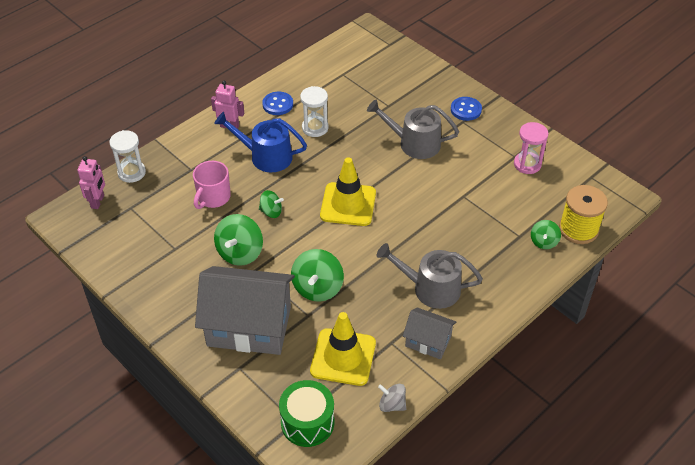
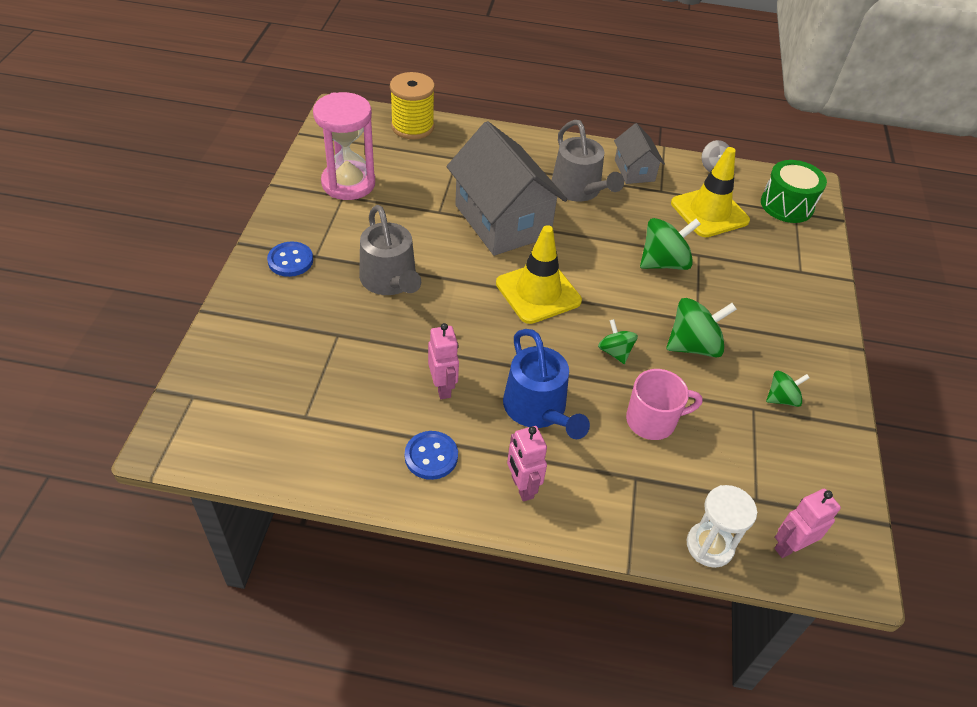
camera: 130 degrees left, 0 degrees up
(249, 326) = (758, 288): grey house -> grey house (502, 221)
(315, 128) = (443, 387): white hourglass -> pink robot
(527, 164) = (348, 183): pink hourglass -> pink hourglass, size x1.55
(543, 242) = (450, 142): green spinning top -> green spinning top (782, 398)

